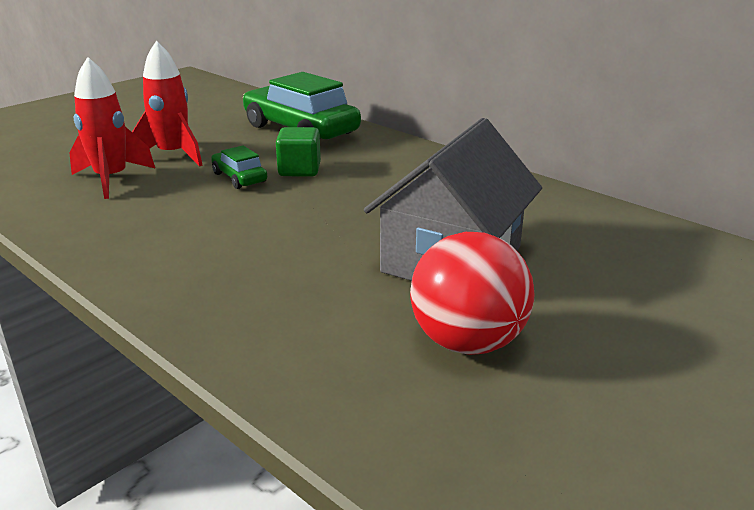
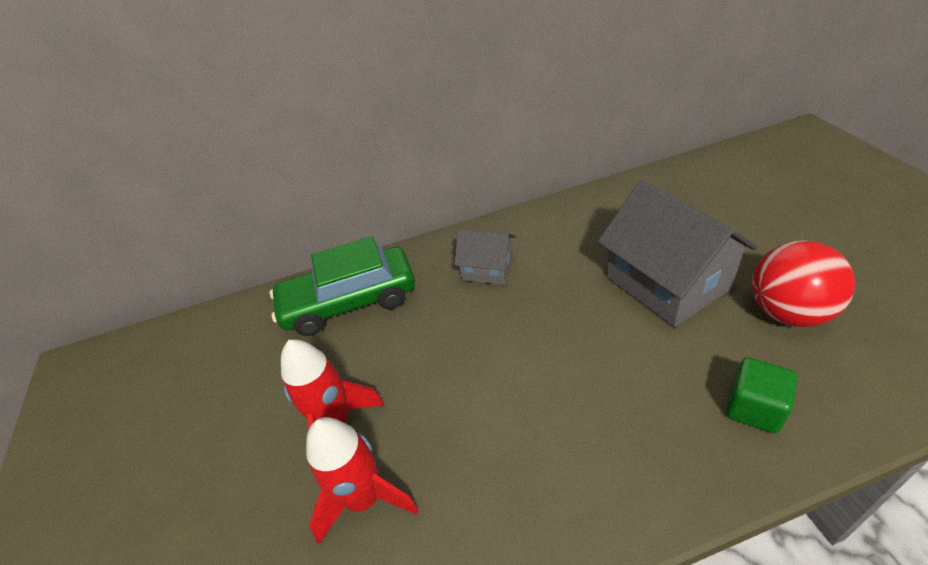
camera: 55 degrees left, 15 degrees up
(239, 178) = (437, 377): green car -> none
(299, 170) = (449, 327): green cube -> green cube (754, 408)
(389, 170) = (487, 269): none -> grey house

